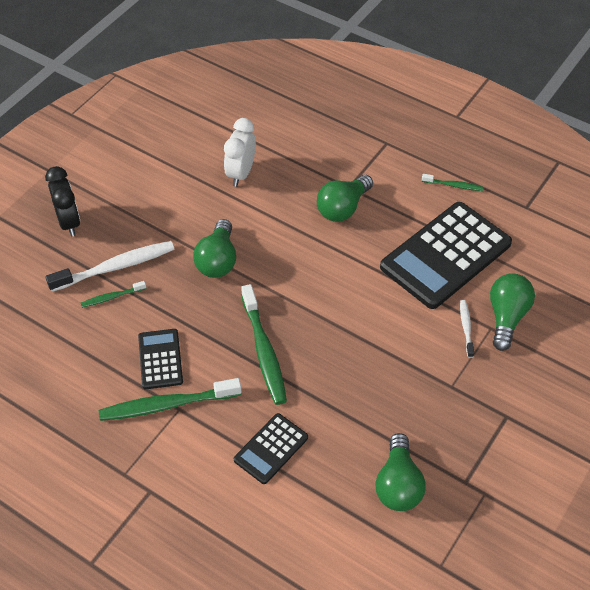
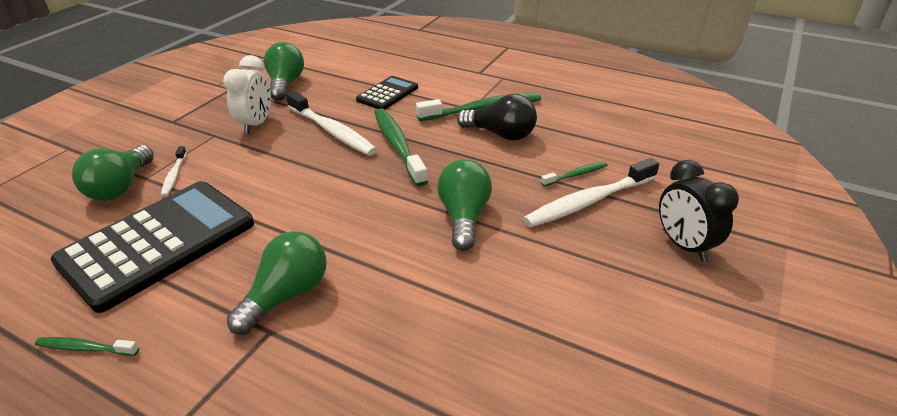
camera: 175 degrees right, 15 degrees down
(160, 359) = (500, 134): black calculator -> black light bulb
(241, 173) = (455, 340): white clock -> white clock (256, 124)
(331, 381) = (331, 131): none -> white toothbrush

